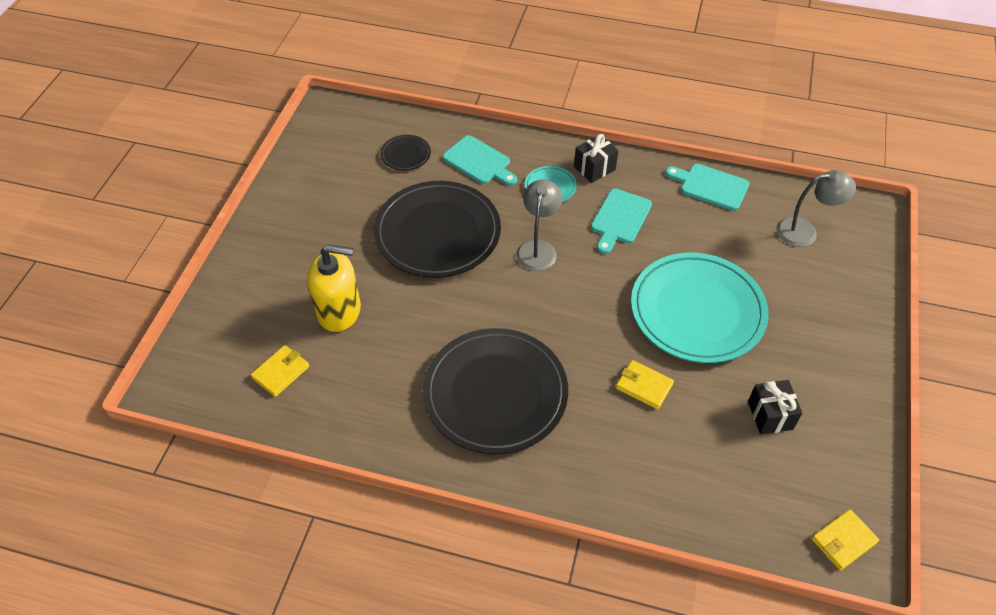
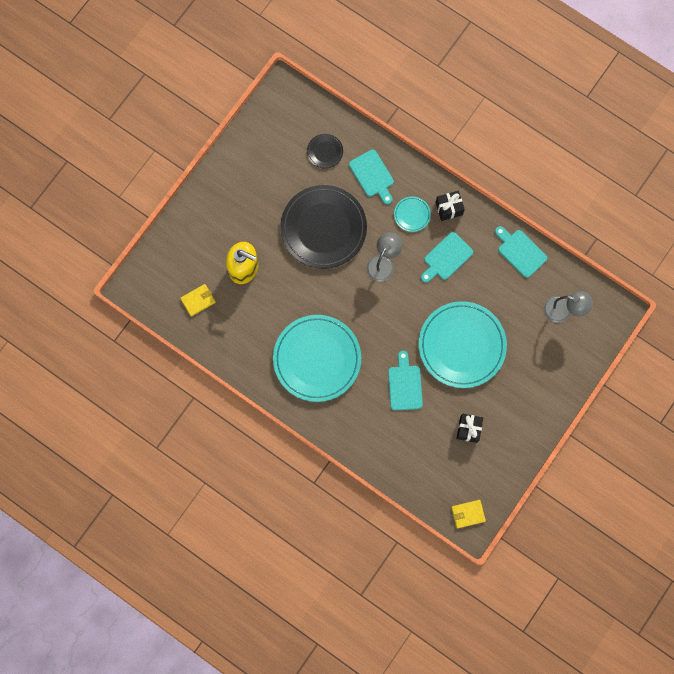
camera: 20 degrees right, 25 degrees up
(495, 393) = (317, 359): black plate -> turquoise plate
(644, 386) = (405, 385): yellow wallet -> turquoise cutting board

